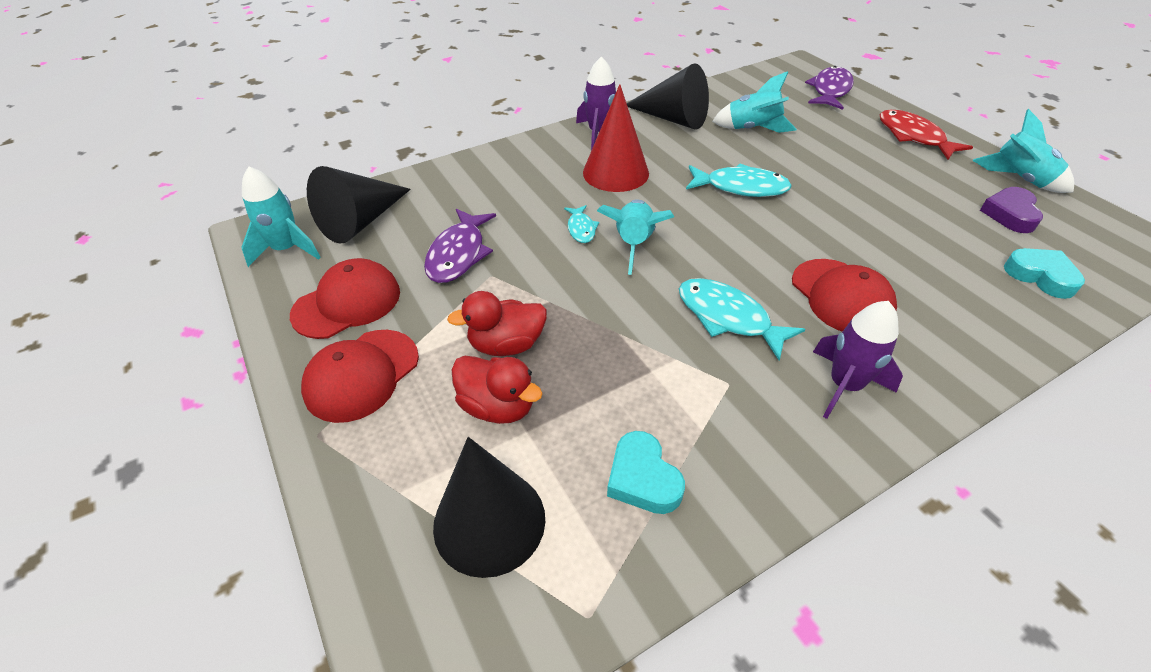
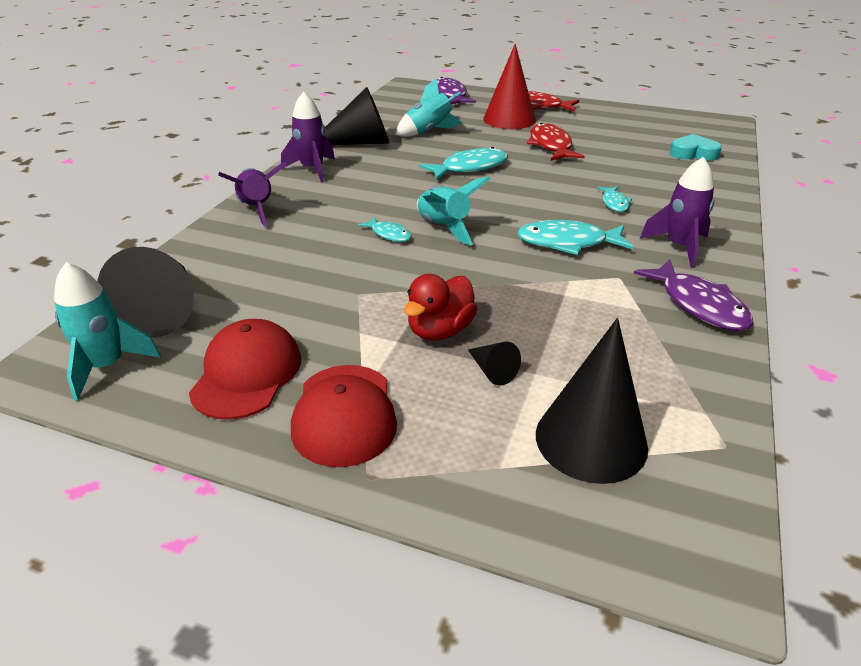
camera: 40 degrees left, 10 degrees down
(458, 254) = (307, 292): purple fish -> purple fish (698, 305)
(497, 406) = (492, 371): red duck -> black cone
(514, 157) = (257, 209): none -> purple rocket
(615, 172) = (364, 190): red cone -> red cone (509, 119)
(643, 478) = (646, 354): turquoise heart -> none
(842, 296) = (614, 203): red cap -> turquoise fish
(863, 194) = (551, 146): none -> red fish
(1010, 214) = (639, 129): purple heart -> none
(1019, 179) = (621, 111): turquoise rocket -> none

